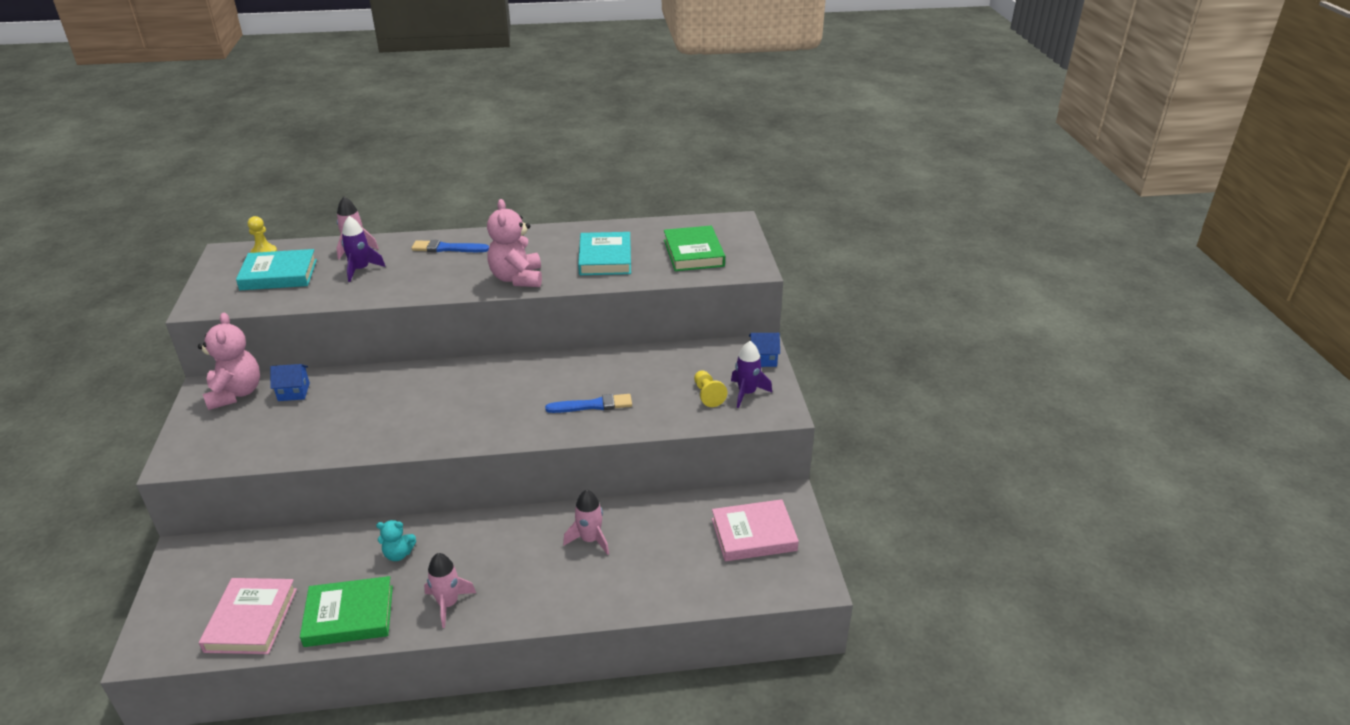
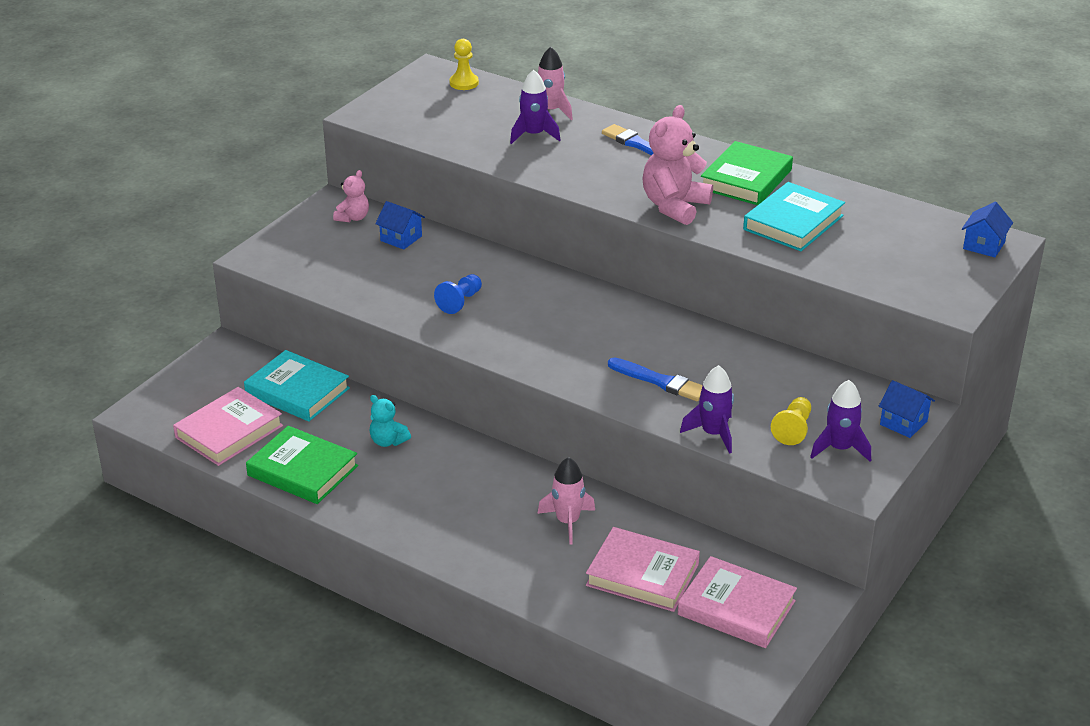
camera: 40 degrees right, 0 degrees up
(235, 393) = (353, 218): pink teddy bear -> pink teddy bear, size x0.54
(279, 275) = (456, 110): turquoise book -> turquoise book (297, 391)
(391, 417) = (460, 302): none -> blue pawn
(448, 604) = (388, 506): pink rocket -> none
(664, 423) = (713, 434): none -> purple rocket
(675, 547) = (642, 575): none -> pink book
(693, 253) = (903, 258): green book -> green book (746, 179)
(728, 228) = (983, 245): none -> blue house

